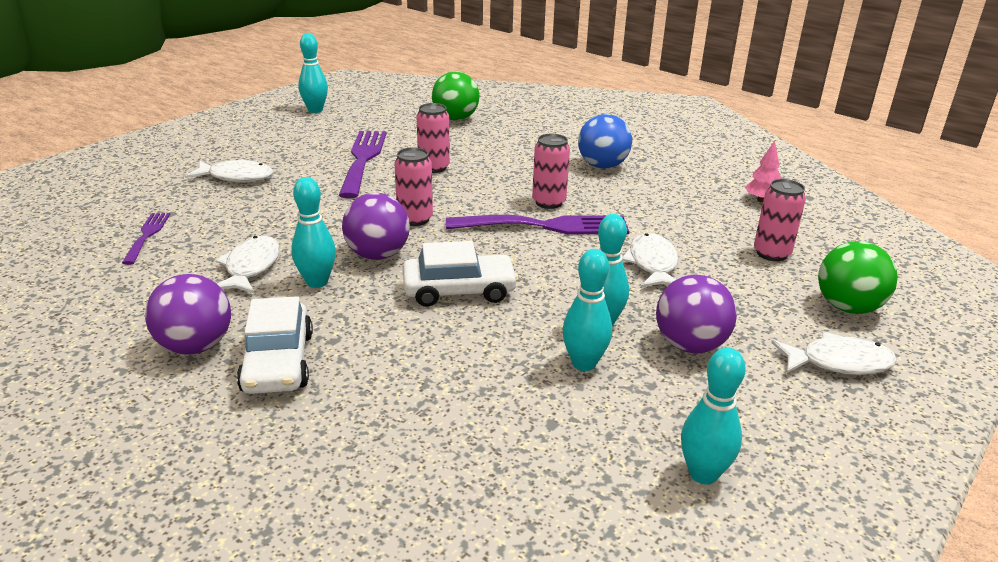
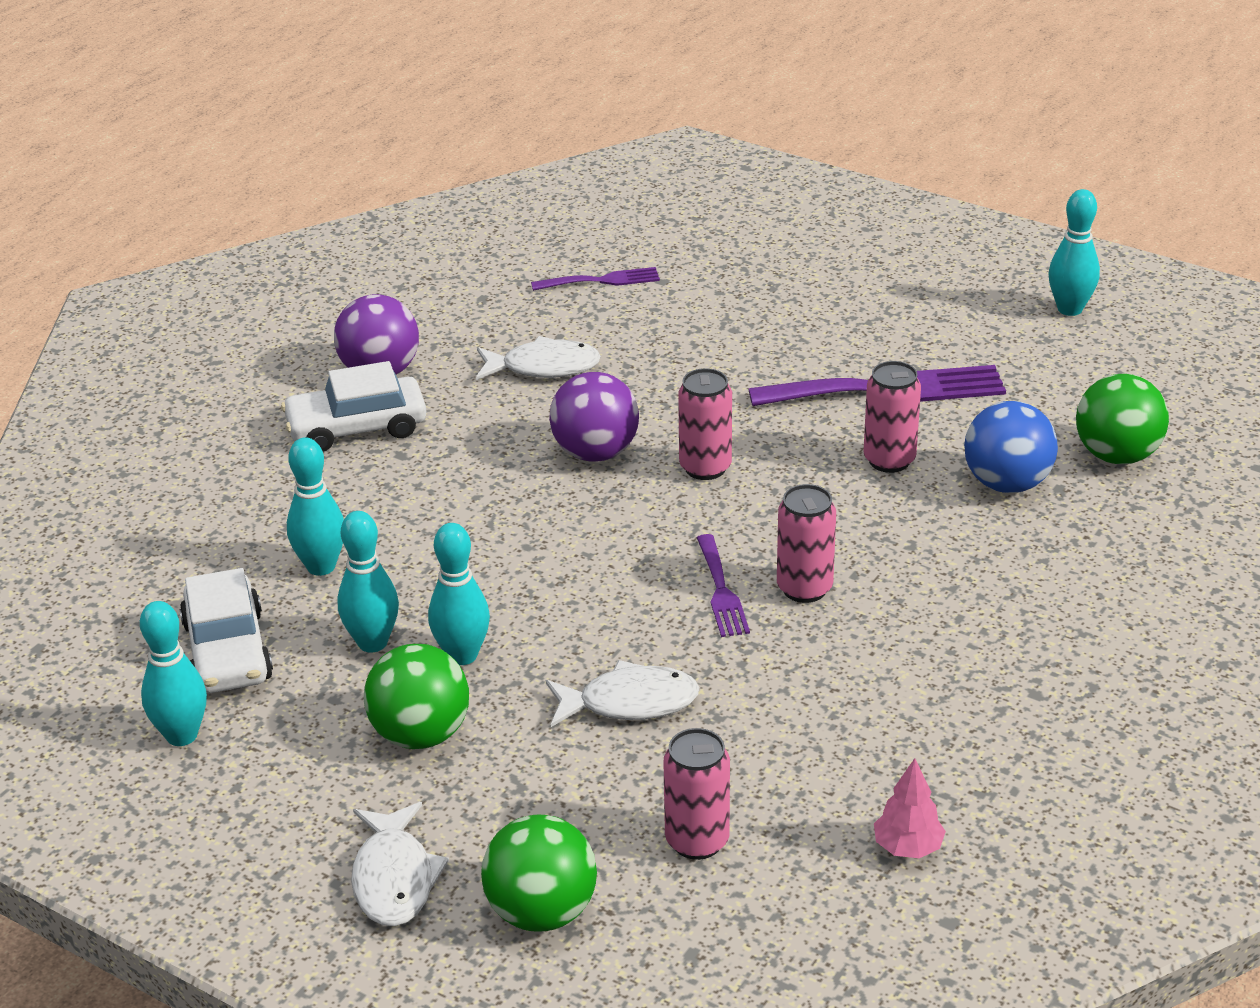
camera: 85 degrees right, 5 degrees up
(236, 177) = (784, 299): white fish -> none
(317, 282) = (519, 420): turquoise bowling pin -> turquoise bowling pin (321, 566)
(459, 290) = (520, 529): white car -> white car (228, 651)
(546, 226) = (721, 591): purple fork -> purple fork, size x0.54
(602, 166) = (979, 643): blue ball -> blue ball (1007, 483)
(690, 345) = (420, 734): purple ball -> green ball

